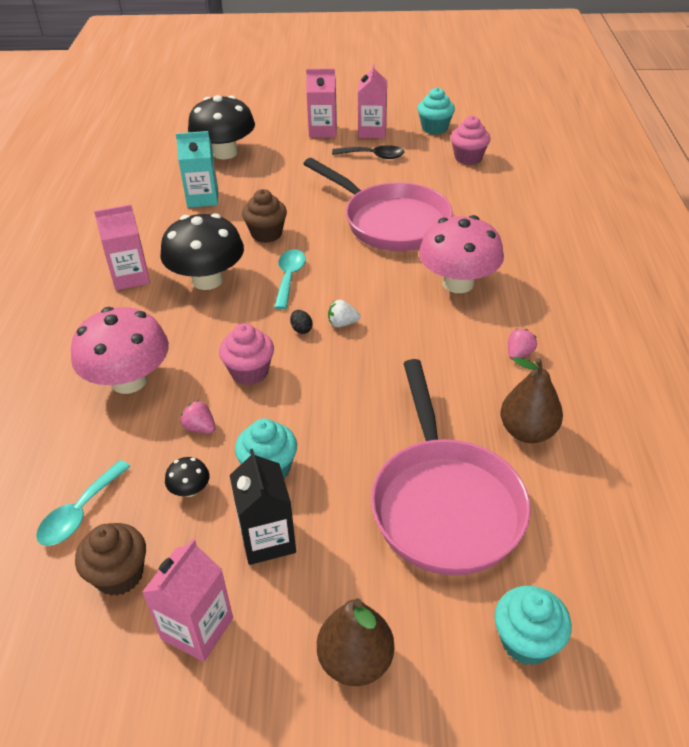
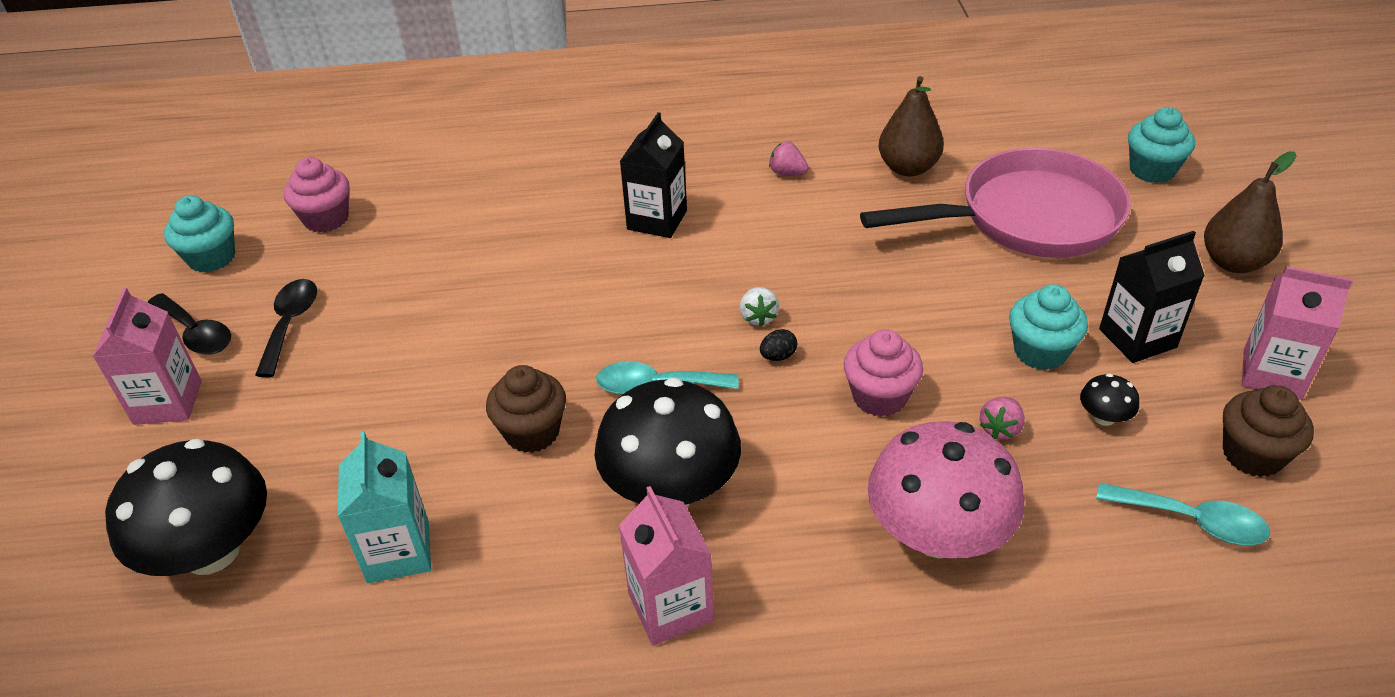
camera: 95 degrees left, 0 degrees up
(372, 132) = (196, 333): pink carton -> black spoon
(391, 222) = (506, 289): pink pan -> none
(458, 283) = (657, 220): pink mushroom -> black carton

